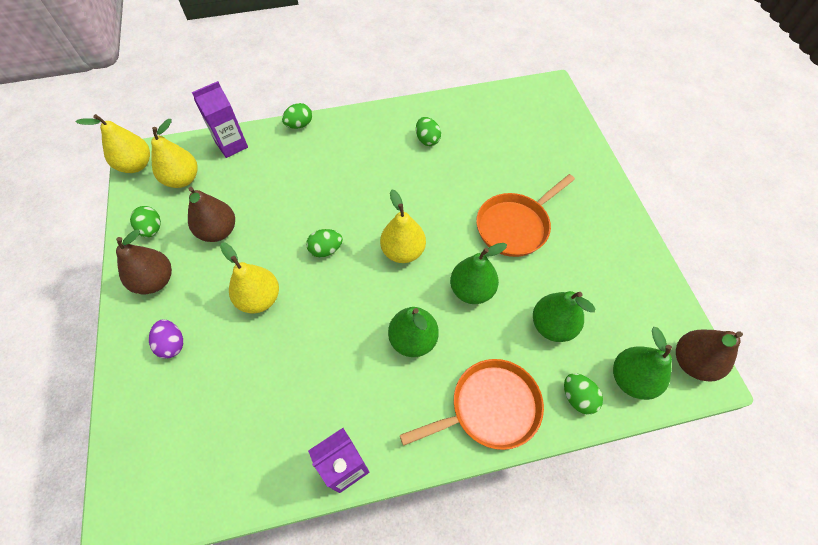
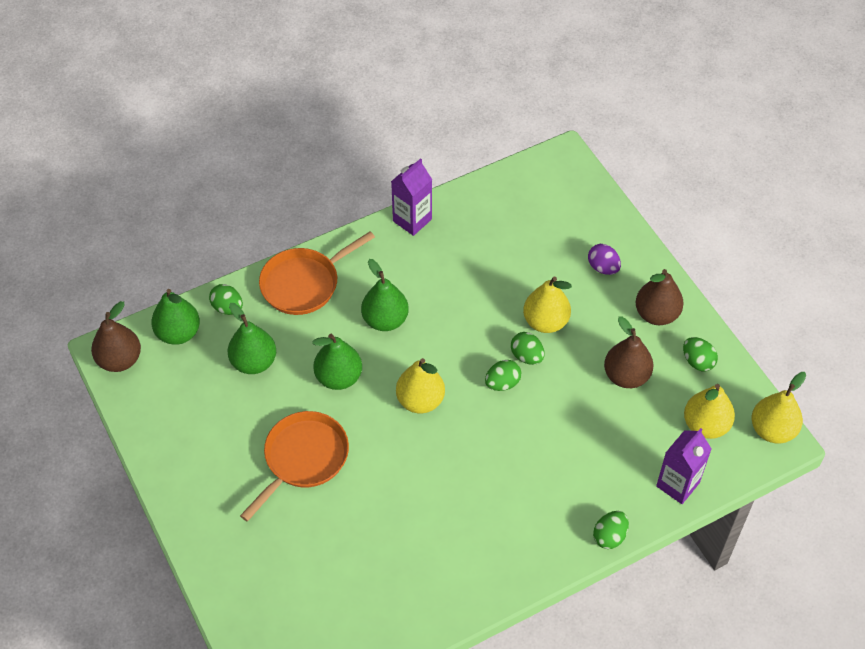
camera: 165 degrees right, 5 degrees down
(427, 140) = (434, 554): green egg -> green egg (527, 356)

